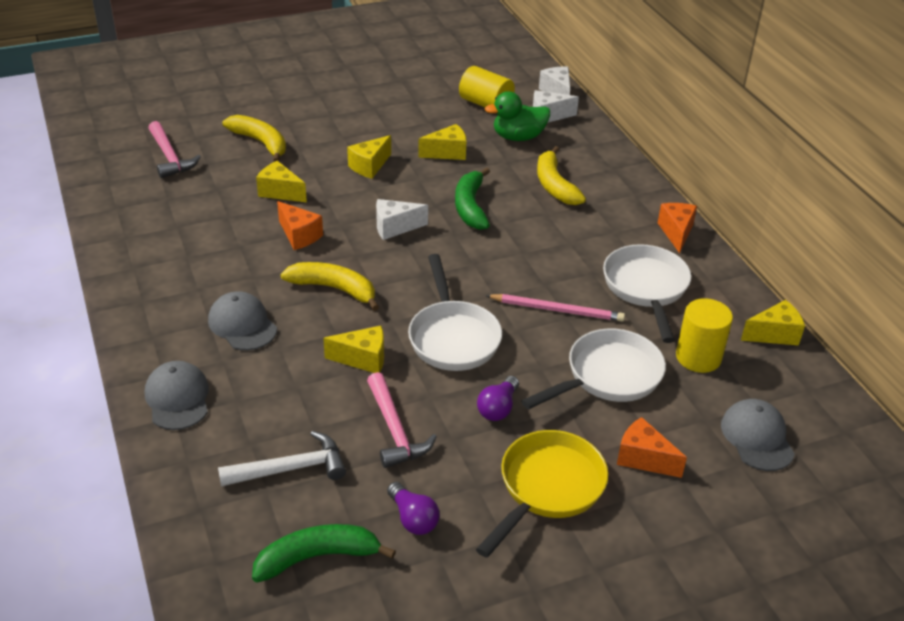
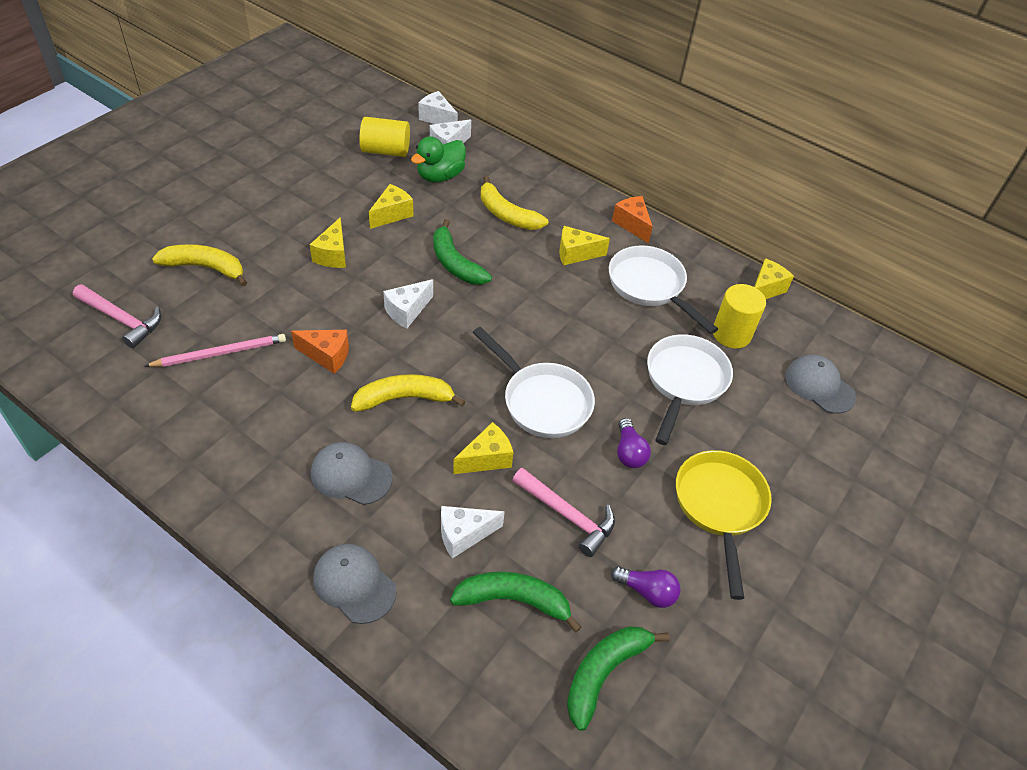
camera: 35 degrees left, 10 degrees up
(280, 192) = (270, 316): yellow cheese -> yellow cheese (575, 254)
(290, 469) = (514, 600): white hammer -> green banana
(293, 404) = (464, 535): none -> white cheese
(557, 310) = (601, 337): pink pencil -> pink pencil (220, 353)
(643, 458) = (763, 444): orange cheese -> none

